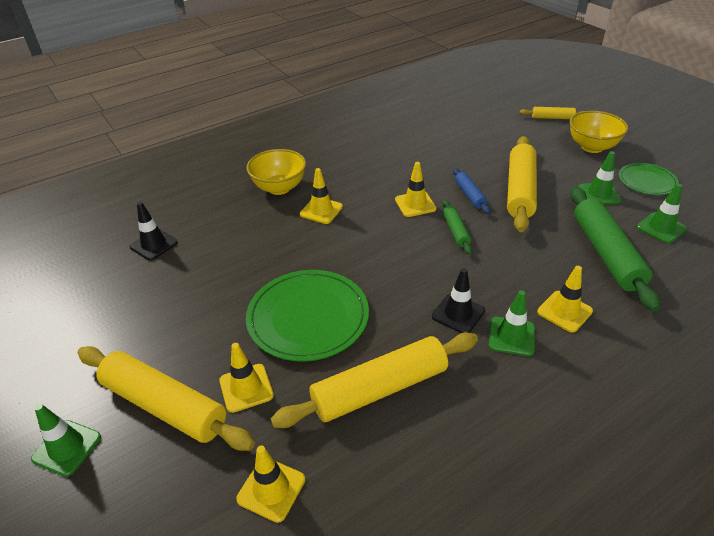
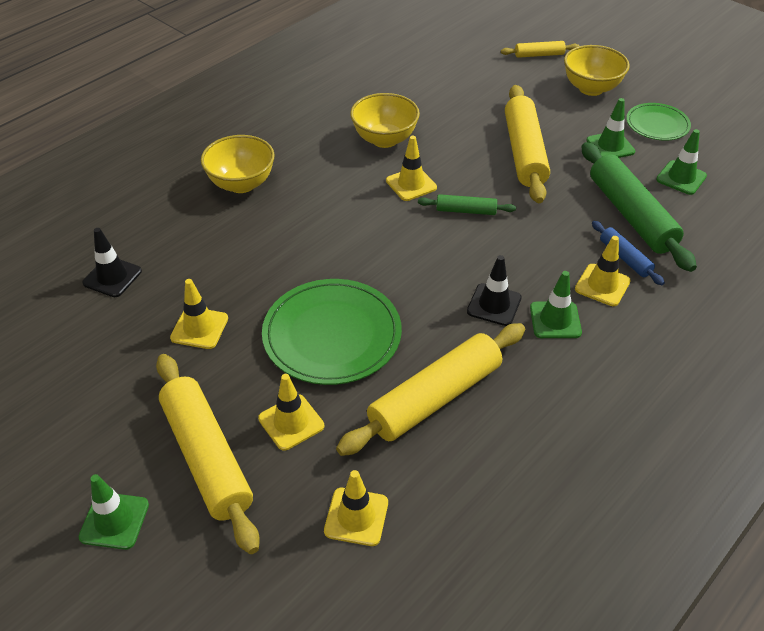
camera: 15 degrees left, 5 degrees up
(164, 406) = (207, 457): yellow rolling pin -> yellow rolling pin turned 45 degrees clockwise
(321, 210) = (303, 206): yellow traffic cone -> yellow traffic cone (199, 328)
(404, 168) = (384, 139): none -> yellow bowl
(455, 231) = (466, 211): green rolling pin -> green rolling pin turned 60 degrees counterclockwise
(470, 195) = (470, 165): blue rolling pin -> blue rolling pin (625, 258)

